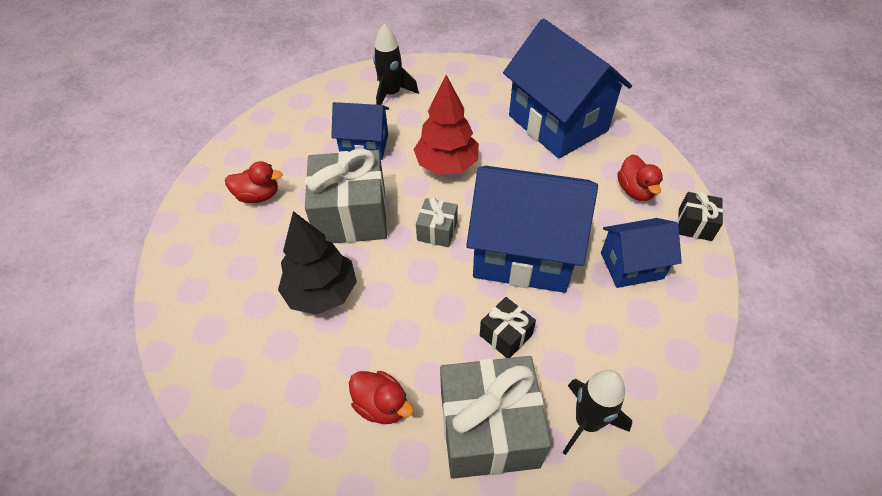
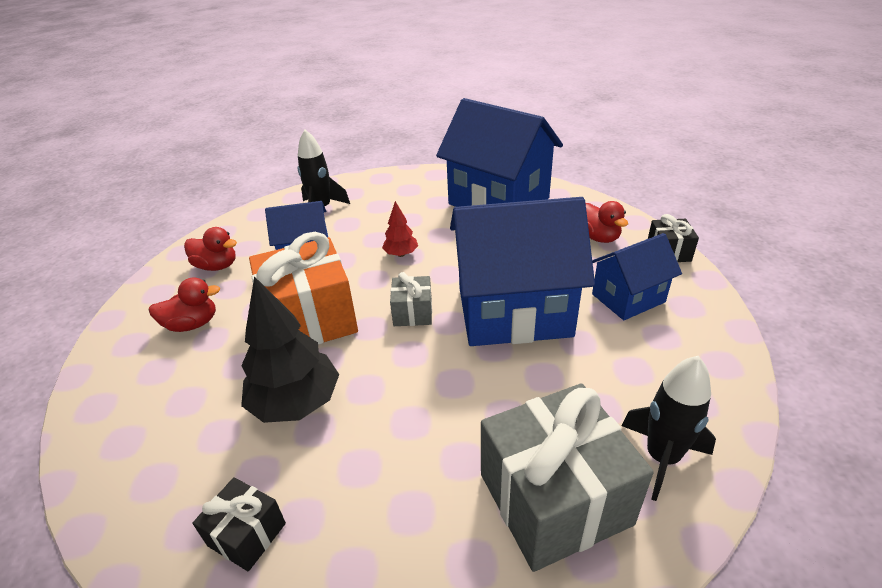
camera: 15 degrees left, 15 degrees down
(351, 215) = (310, 319): grey gift -> orange gift
(382, 405) = (411, 509): red duck -> red duck (217, 266)
(446, 165) = (401, 254): red tree -> red tree, size x0.51
(505, 335) = (529, 393): black gift -> black gift (247, 534)

